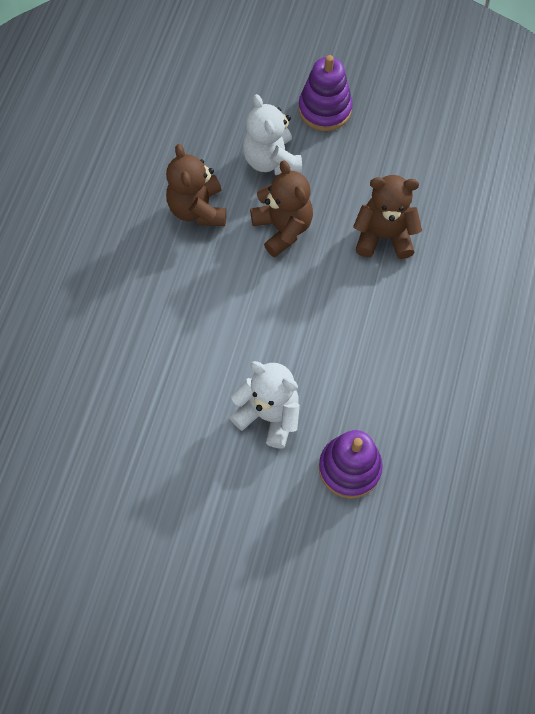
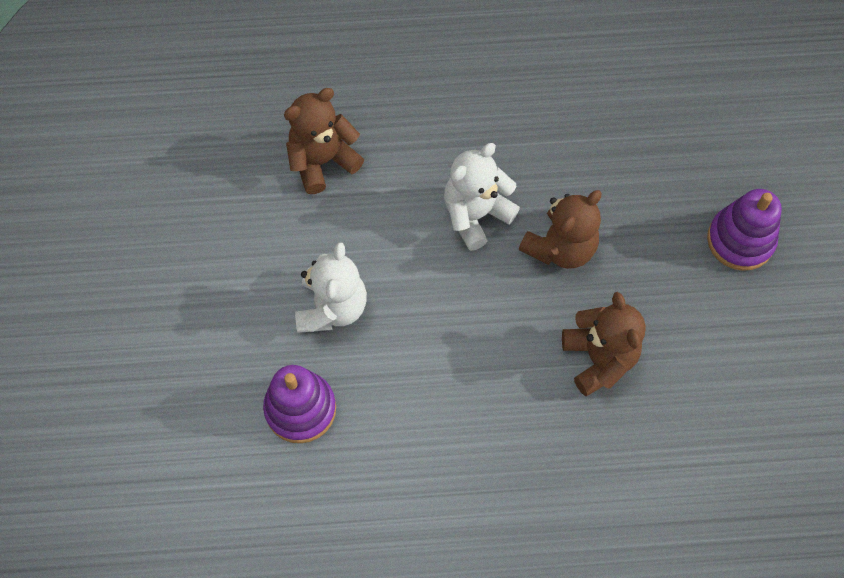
camera: 70 degrees right, 0 degrees up
(198, 209) = (546, 154): brown teddy bear -> brown teddy bear (322, 161)
(271, 160) = (643, 206): white teddy bear -> white teddy bear (476, 215)

